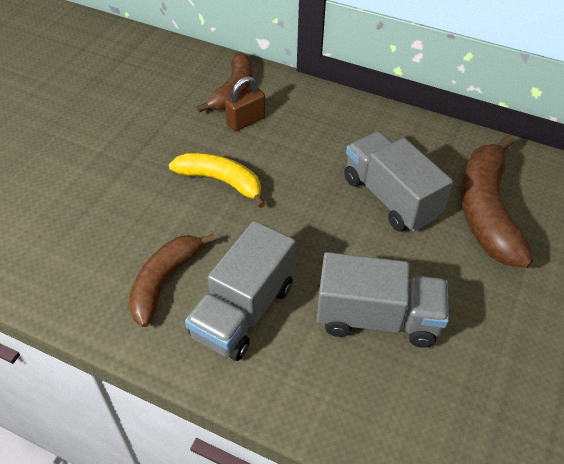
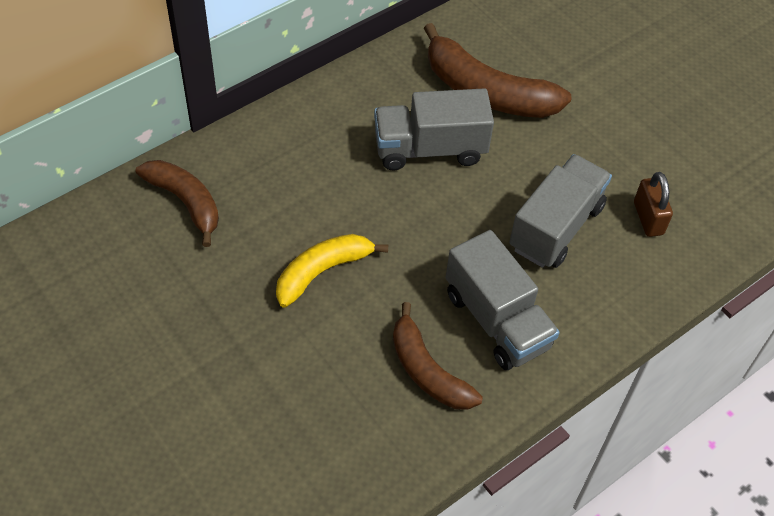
camera: 65 degrees left, 5 degrees up
(246, 121) = (245, 212): brown padlock -> brown padlock (648, 218)

